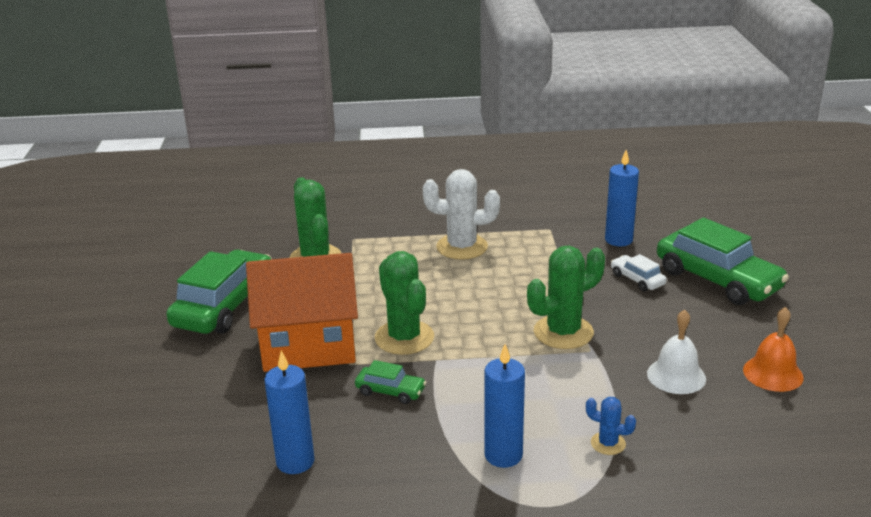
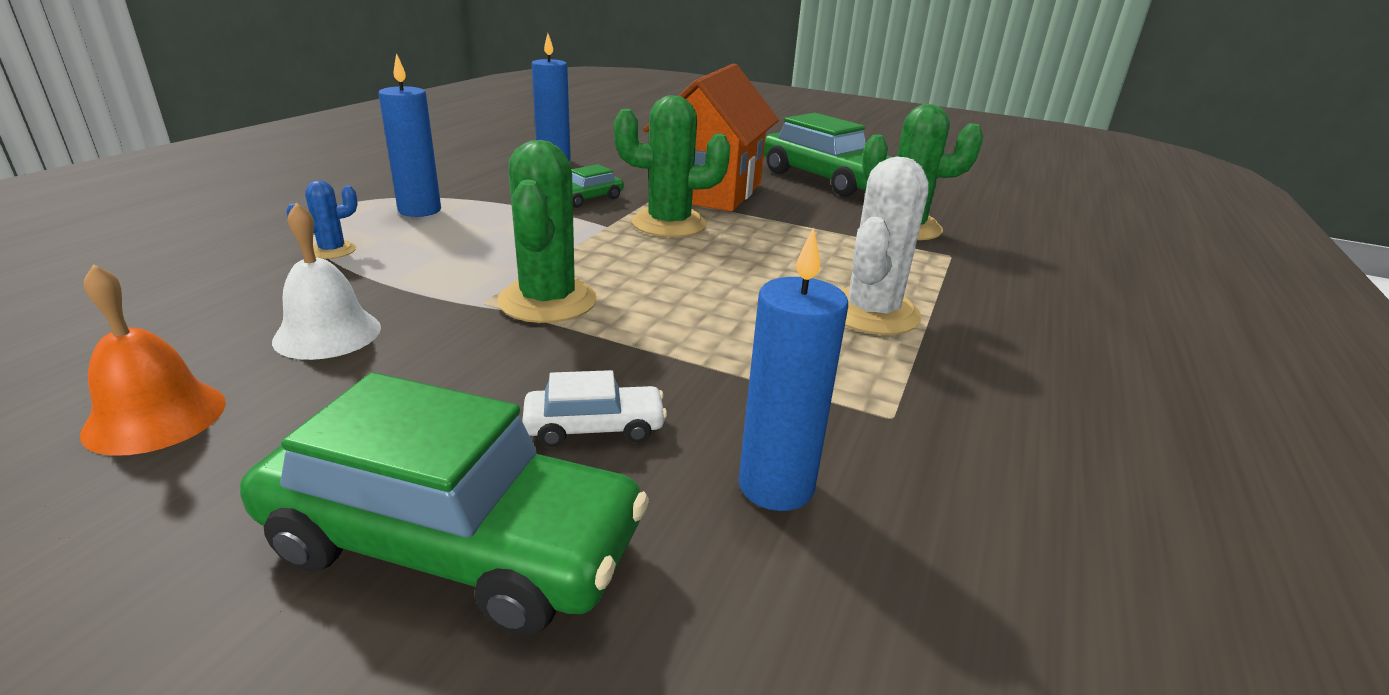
camera: 115 degrees right, 0 degrees up
(717, 280) = (453, 543): green car -> green car turned 150 degrees counterclockwise

